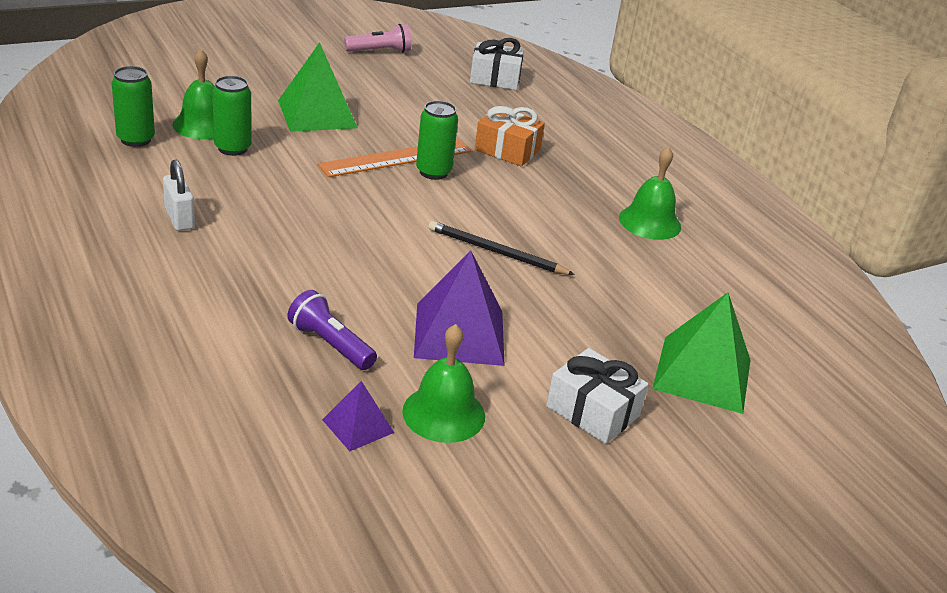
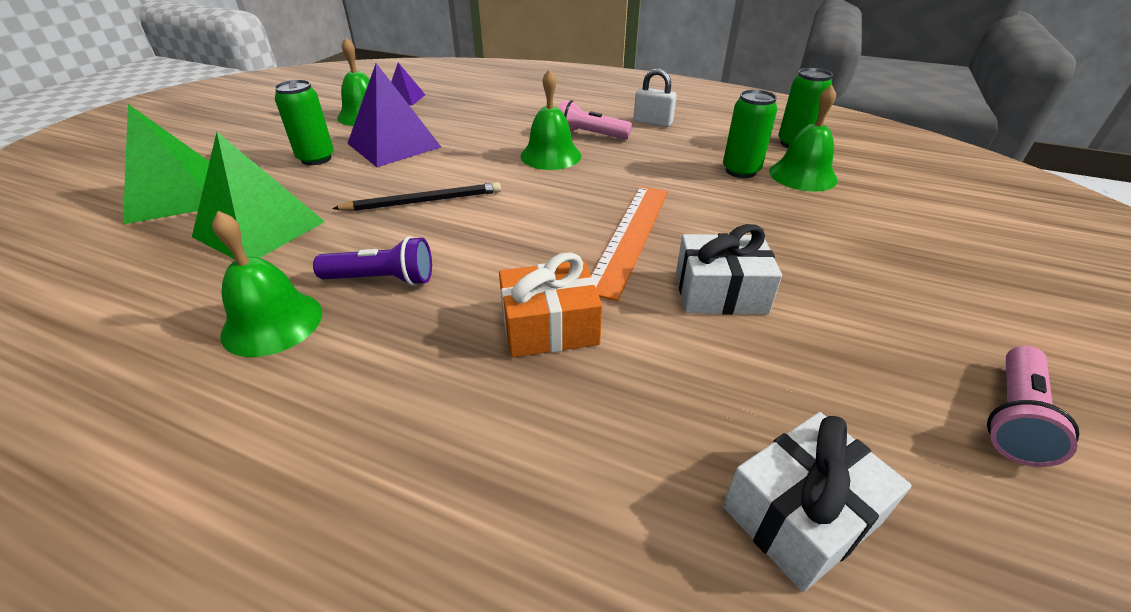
camera: 145 degrees right, 5 degrees up
(264, 238) = (590, 135): none -> pink flashlight
(317, 114) = (782, 239): green pyramid -> green pyramid (260, 229)
(330, 344) = (463, 114): purple flashlight -> purple flashlight (382, 279)
(338, 237) = (550, 156): none -> green bell
(433, 172) = (576, 242): green can -> green can (316, 159)
(593, 411) = (268, 146): white gift -> white gift (720, 292)

